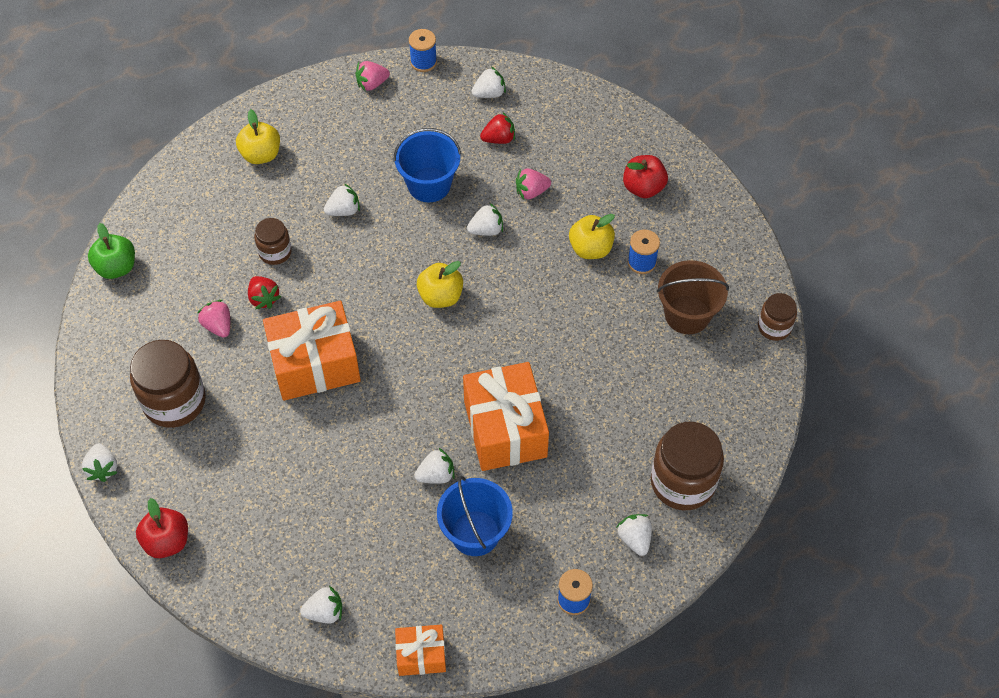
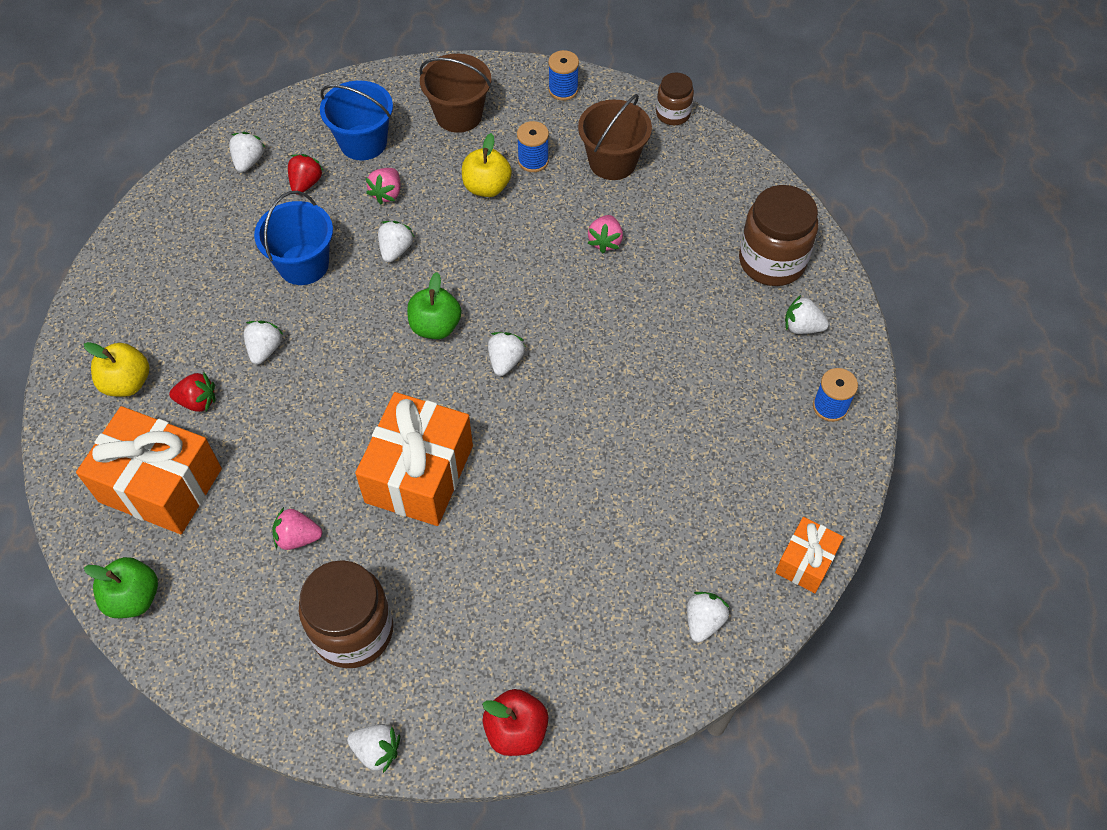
camera: 55 degrees left, 0 degrees up
(264, 298) = (303, 477): red strawberry -> red strawberry (197, 401)
(275, 252) = (257, 436): brown jar -> none
(372, 84) = (141, 243): pink strawberry -> pink strawberry (605, 241)
(423, 62) = (160, 189): blue spool -> blue spool (563, 90)
(436, 475) = (625, 441): white strawberry -> white strawberry (505, 361)
(440, 296) = (435, 326): yellow apple -> green apple
(475, 533) = (709, 444): blue bucket -> blue bucket (363, 142)
(505, 429) = (619, 358): orange gift -> orange gift (160, 485)
(643, 188) = (459, 115): red apple -> brown bucket

